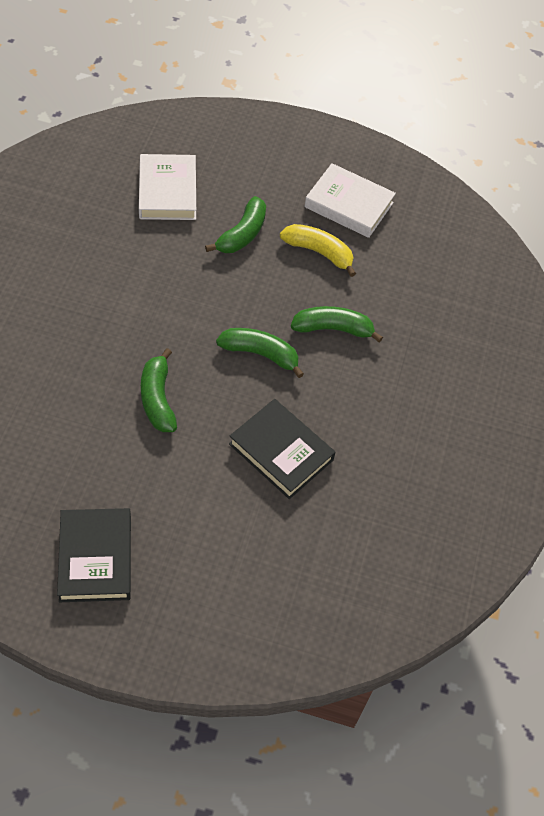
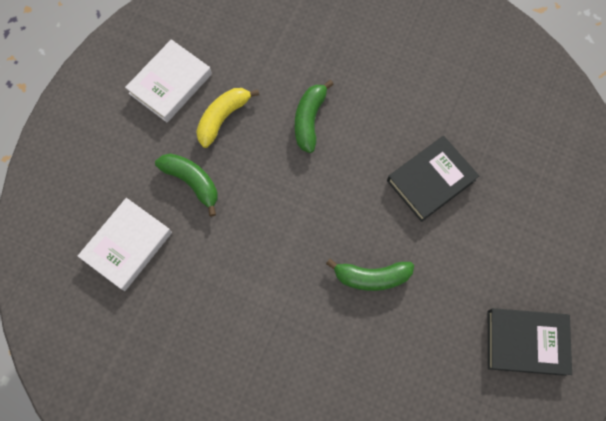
camera: 75 degrees left, 15 degrees up
(167, 192) = (127, 246): white book -> white book turned 60 degrees counterclockwise
(260, 354) = (331, 183): green banana -> none

